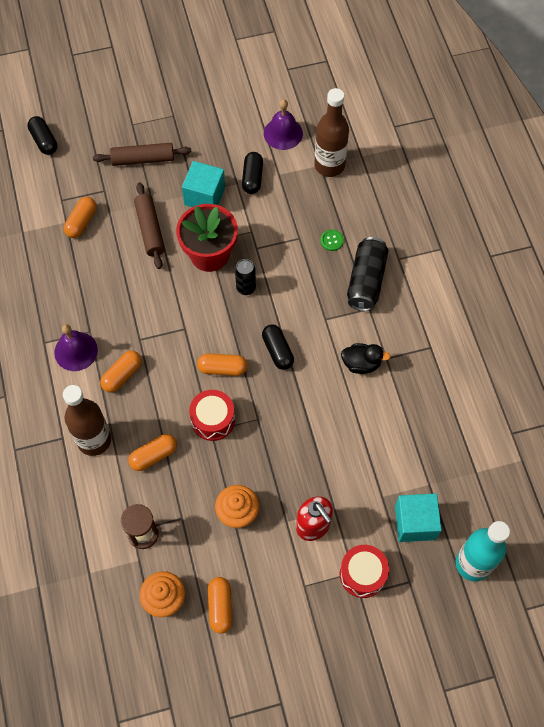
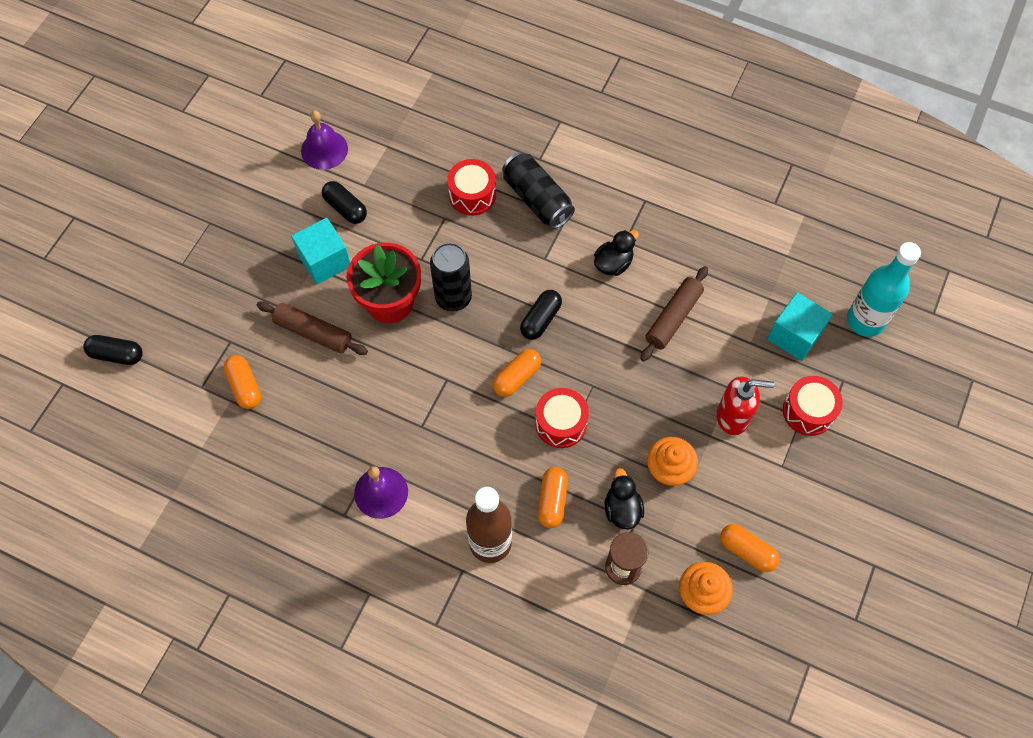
camera: 50 degrees left, 0 degrees up
(122, 375) = (445, 469): orange capsule -> none
(143, 159) = (230, 283): brown rolling pin -> brown rolling pin (673, 318)
(183, 503) = (622, 509): none -> black duck
(246, 288) = (453, 298): black can -> black can, size x1.58
(277, 351) = (540, 319): black capsule -> black capsule turned 75 degrees counterclockwise
(329, 165) = (395, 139): brown bottle -> none
(331, 240) = (472, 195): green button -> red drum

